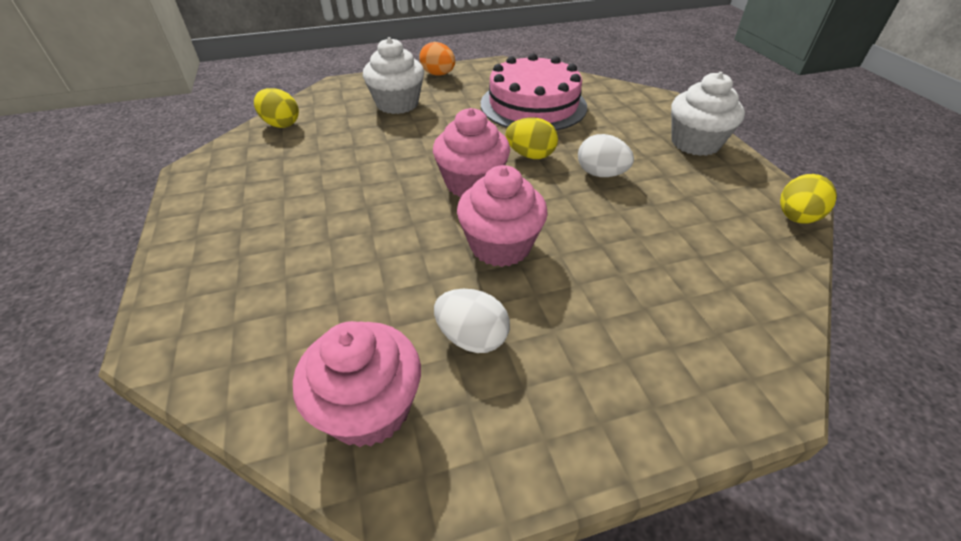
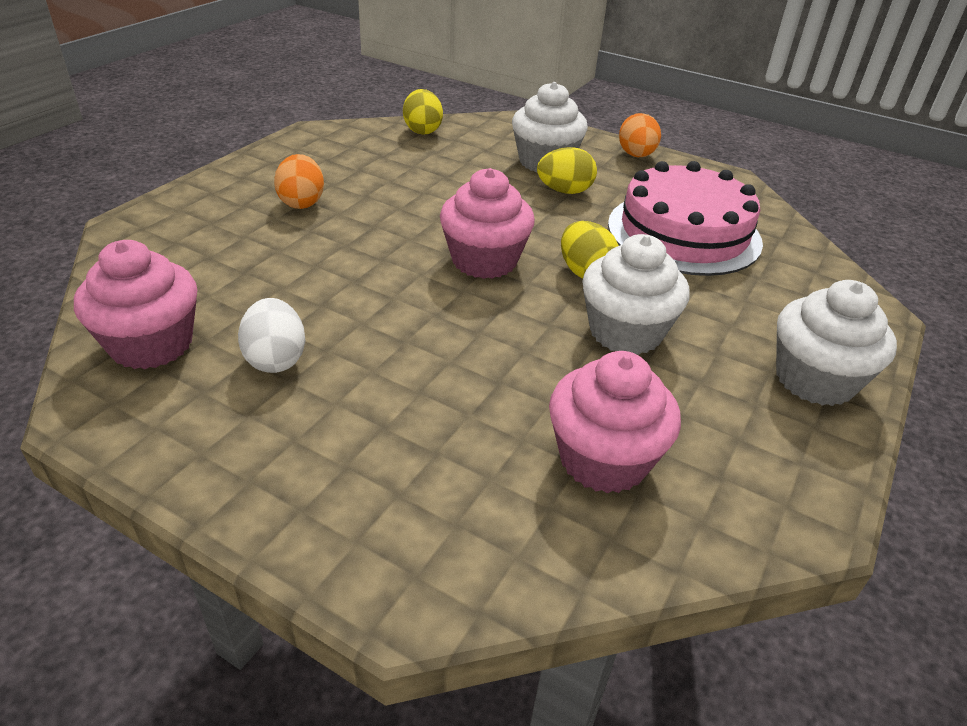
camera: 45 degrees right, 5 degrees down
(285, 224) = (302, 202): none -> orange egg
(500, 246) = (414, 320): pink cupcake -> pink cupcake (603, 459)
(601, 174) = (625, 332): white egg -> white cupcake
(796, 218) = (782, 530): yellow egg -> yellow egg (564, 191)

